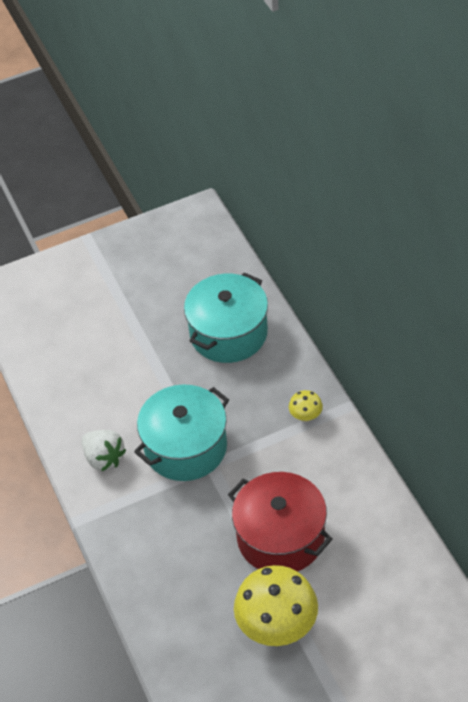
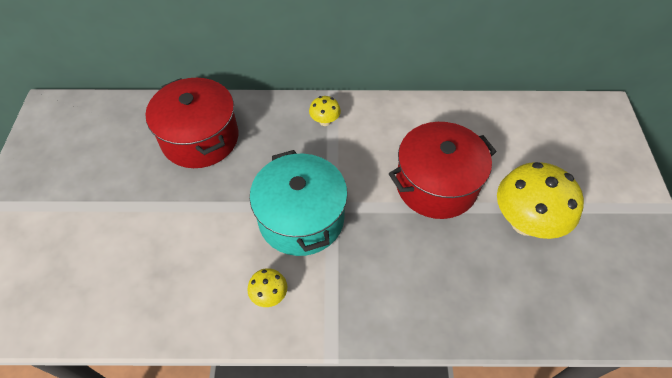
camera: 70 degrees left, 5 degrees up
(104, 458) = (269, 295): white strawberry -> yellow mushroom
(228, 333) = (200, 138): turquoise pot -> red pot

